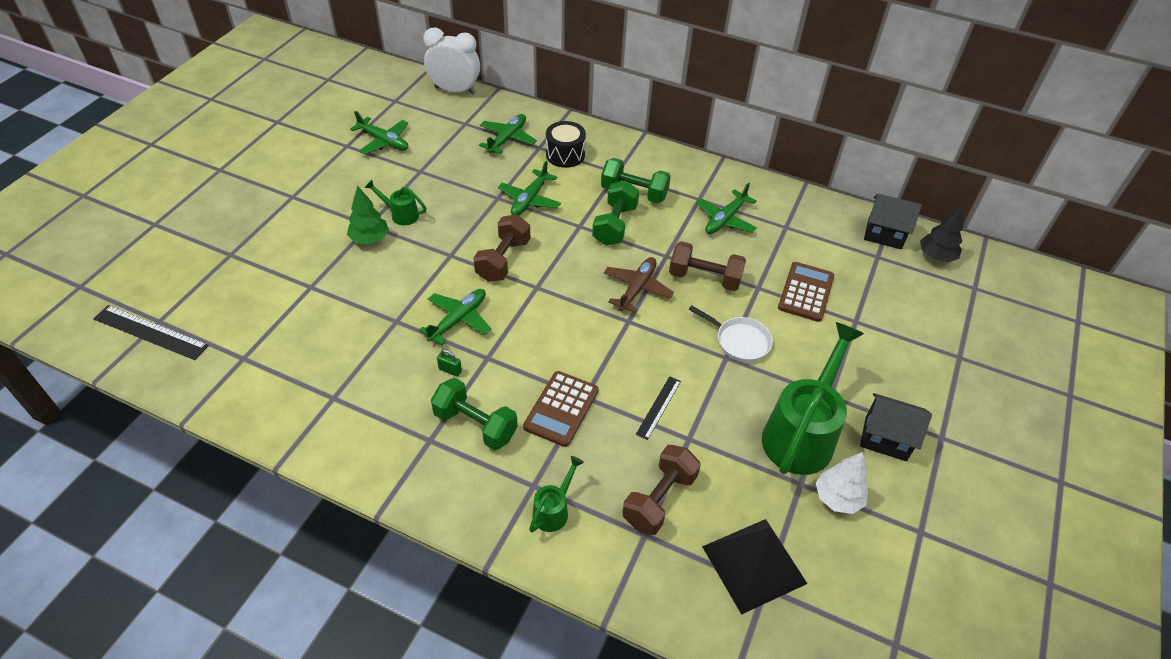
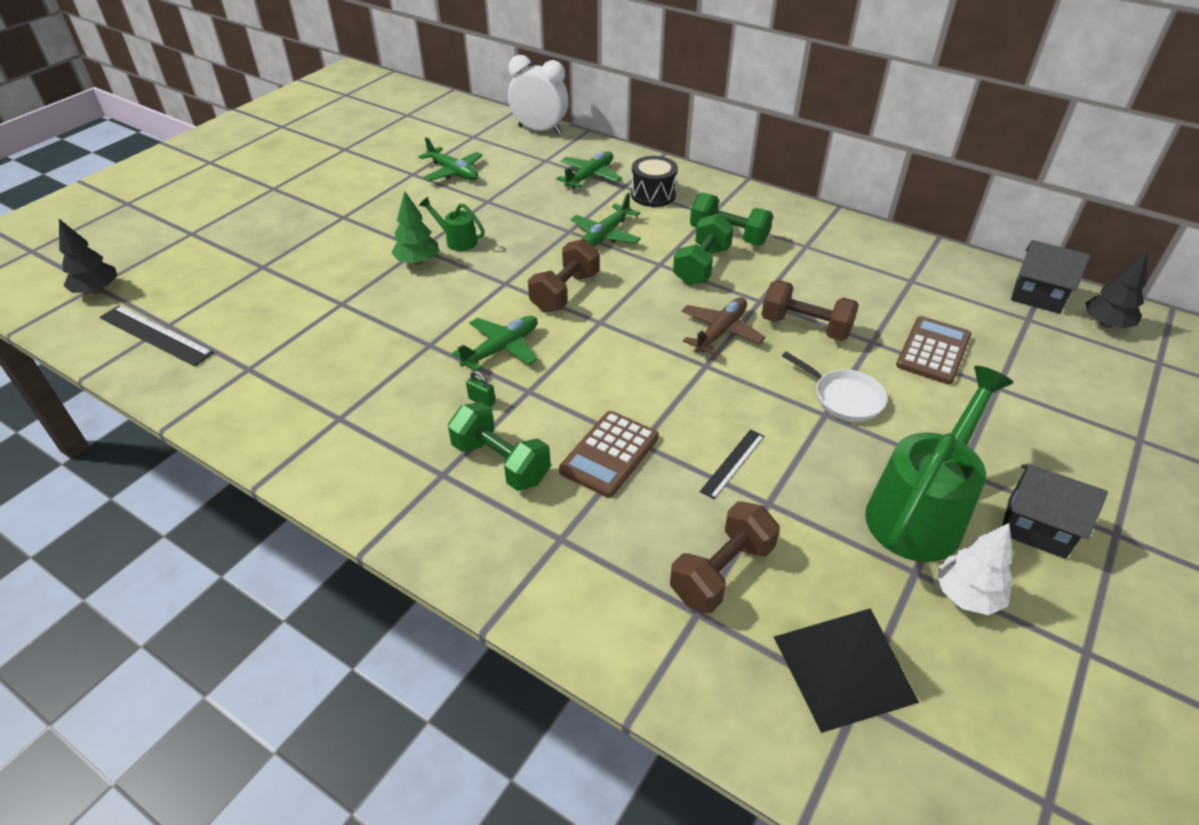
camera: 10 degrees right, 5 degrees down
(83, 291) = (97, 290): none -> black tree
(554, 510) = (582, 570): green watering can -> none
(725, 219) = (836, 268): green plane -> none

